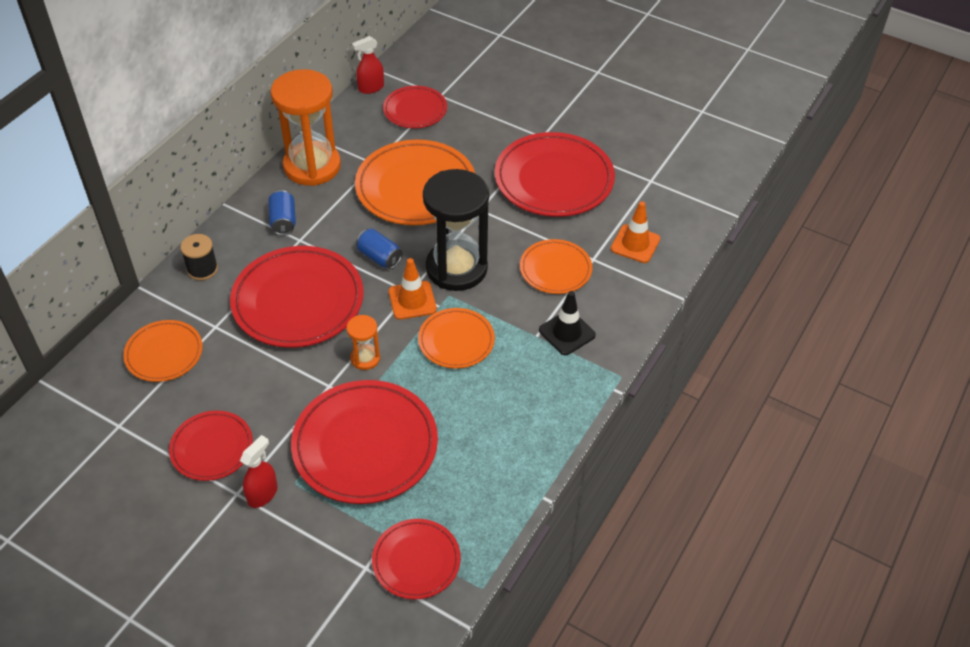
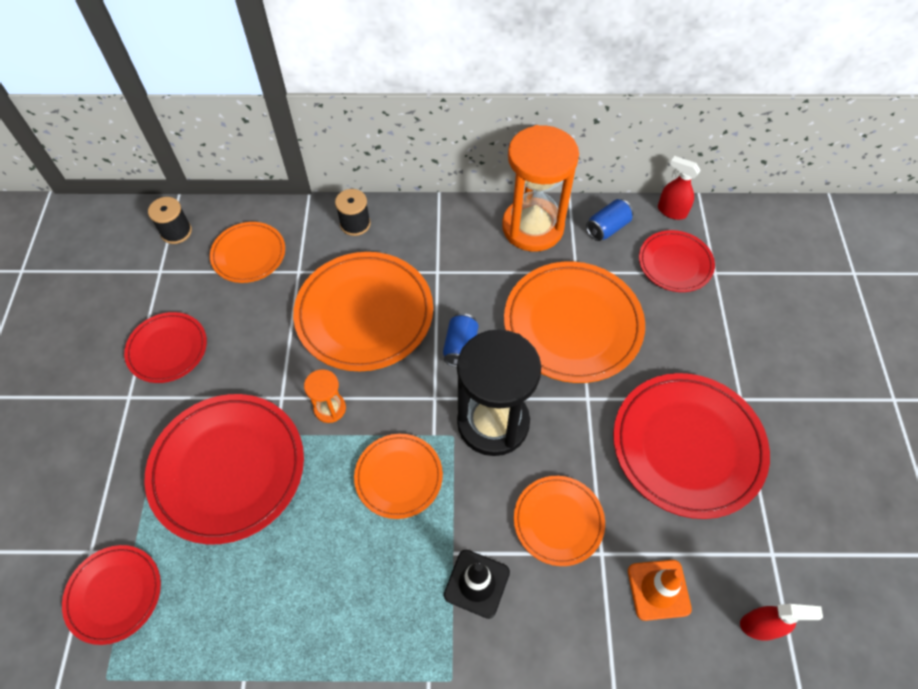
camera: 60 degrees right, 10 degrees up
(84, 397) = (176, 232): none -> black spool
(263, 494) = (136, 417): red spray bottle -> red spray bottle (760, 626)
(283, 221) = (450, 246): blue can -> blue can (607, 228)
(298, 301) = (364, 314): red plate -> orange plate
(412, 300) = (425, 407): orange traffic cone -> none

